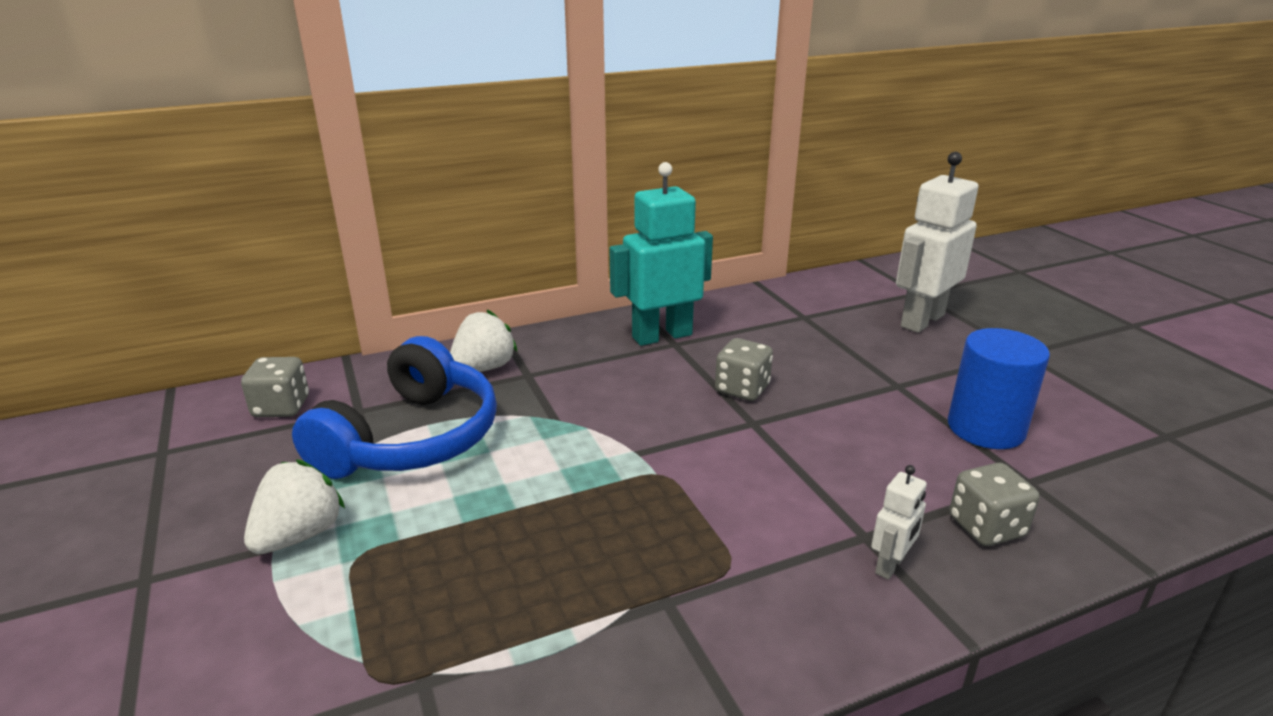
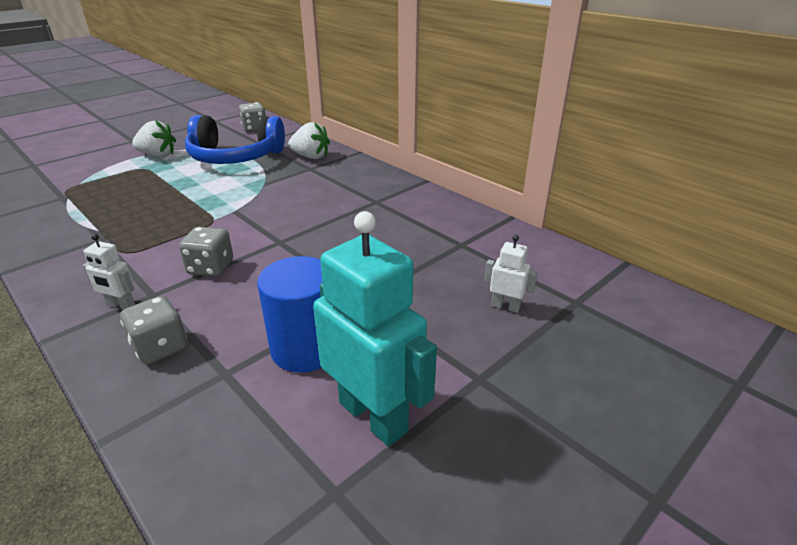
camera: 70 degrees right, 5 degrees up
(661, 336) = (384, 195): turquoise robot -> turquoise robot (373, 416)
(742, 389) = (323, 232): grey dice -> grey dice (211, 268)
(921, 320) = (505, 306): white robot -> white robot, size x0.46

